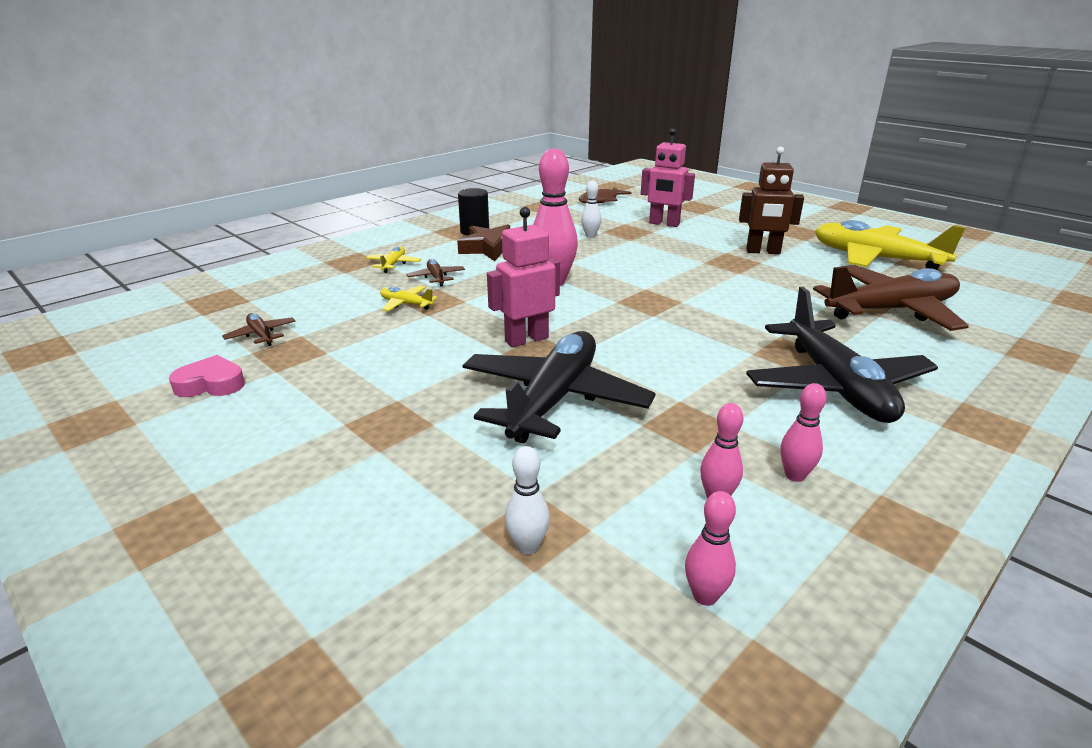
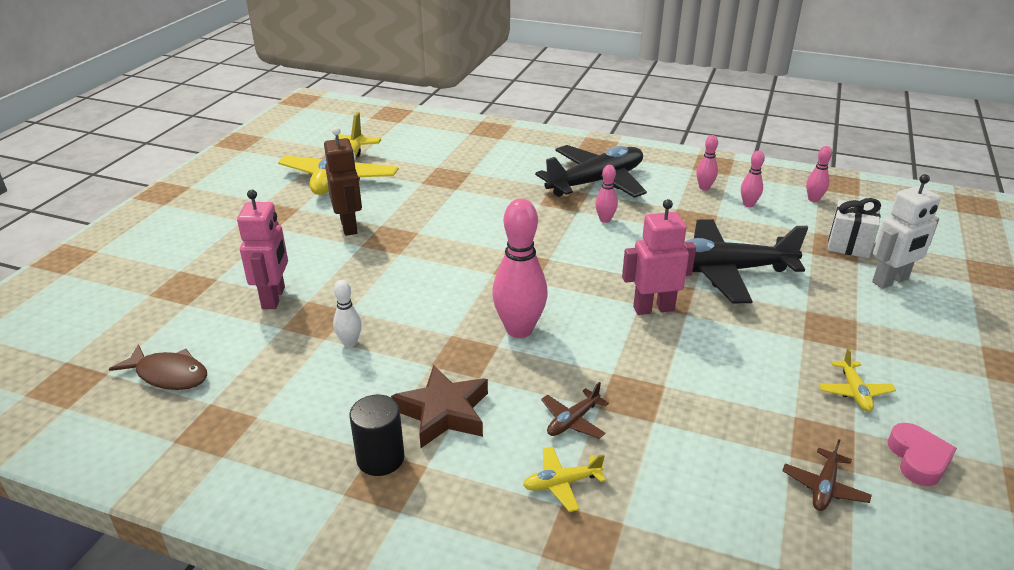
camera: 115 degrees left, 5 degrees up
(211, 384) = (918, 459): pink heart -> pink heart turned 150 degrees counterclockwise
(406, 304) = (658, 412): yellow plane -> yellow plane (854, 392)
(409, 532) = (890, 281): none -> white robot
(526, 339) = (653, 308): pink robot -> pink robot turned 135 degrees clockwise
(527, 546) = (848, 245): white bowling pin -> white gift
(721, 363) = (605, 220): none -> pink bowling pin
(891, 310) = (457, 169): brown plane -> none

